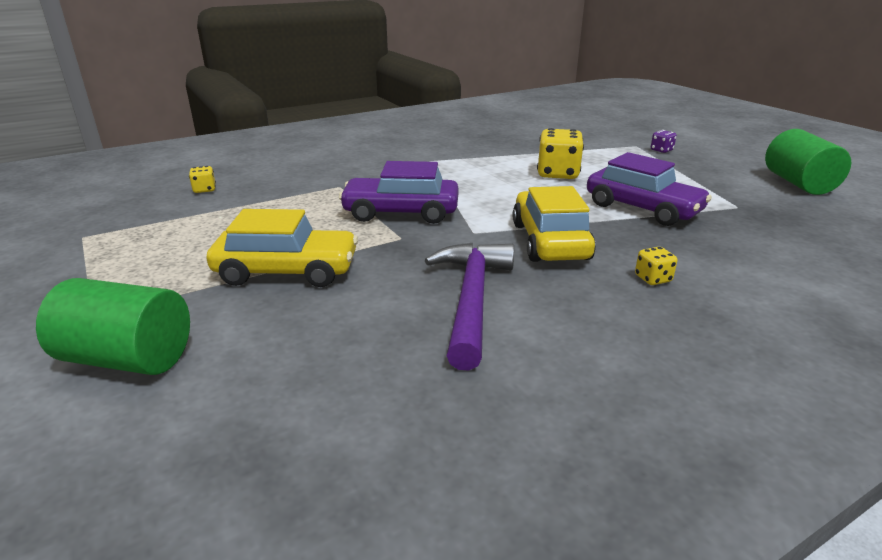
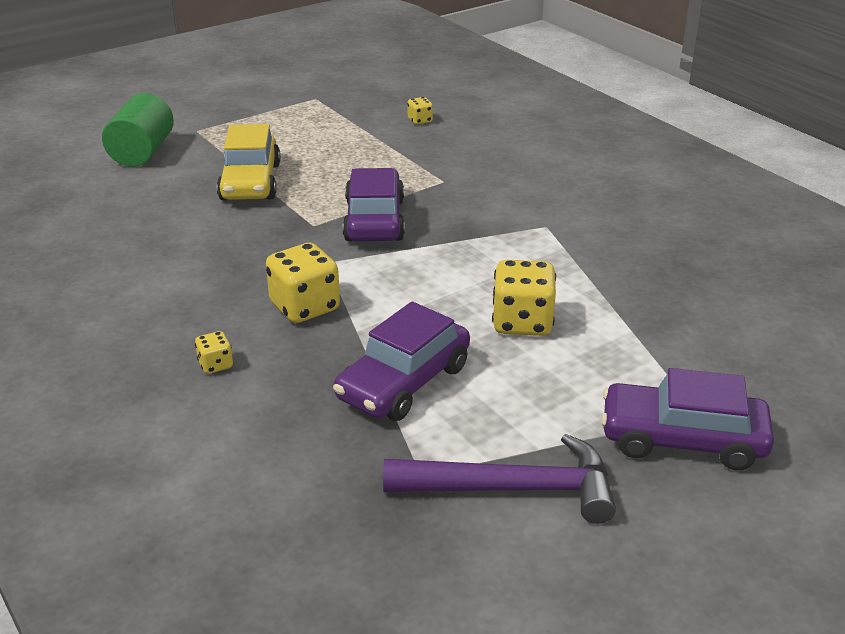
camera: 85 degrees right, 5 degrees up
(471, 299) = (192, 264): purple hammer -> purple hammer (513, 489)
(550, 241) = (305, 307): yellow car -> yellow dice
(661, 150) = (682, 440): purple dice -> purple car
(798, 183) = (543, 578): green cylinder -> none

